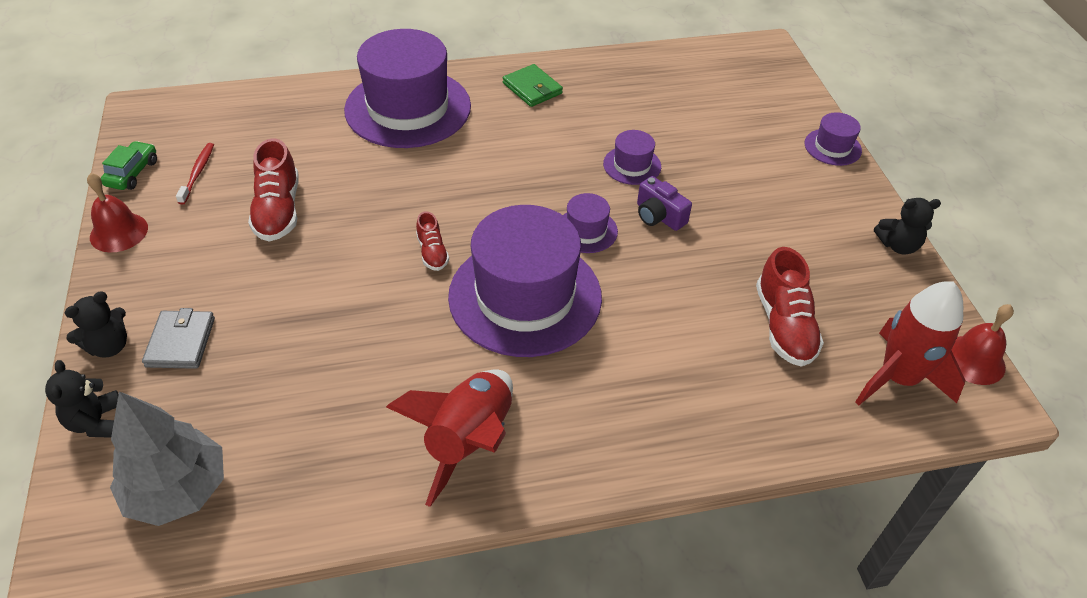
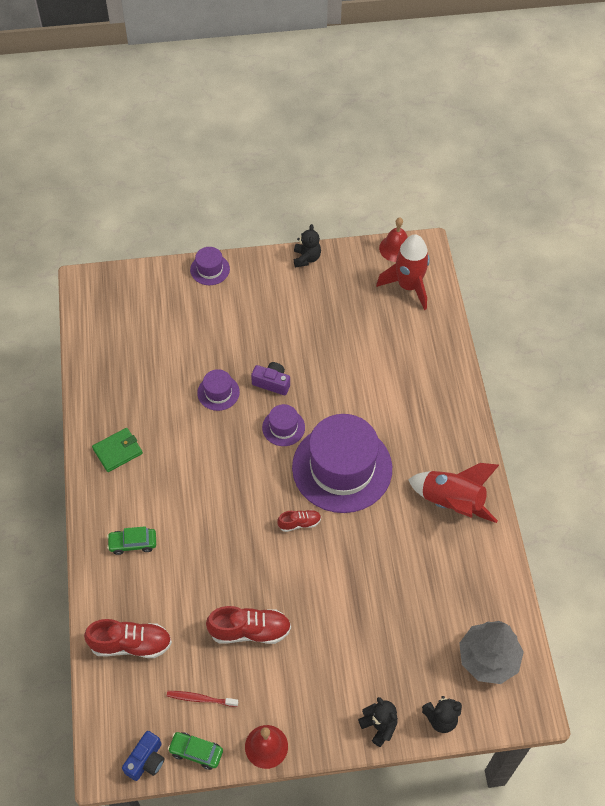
camera: 85 degrees left, 10 degrees up
(136, 136) = (146, 760): none -> blue camera
(181, 342) = (376, 678): grey wallet -> none
(408, 108) = (133, 543): purple hat -> green car
(659, 216) = (272, 383): purple camera -> purple camera turned 120 degrees counterclockwise
(784, 325) = (369, 331): red shoe -> red shoe (131, 644)

